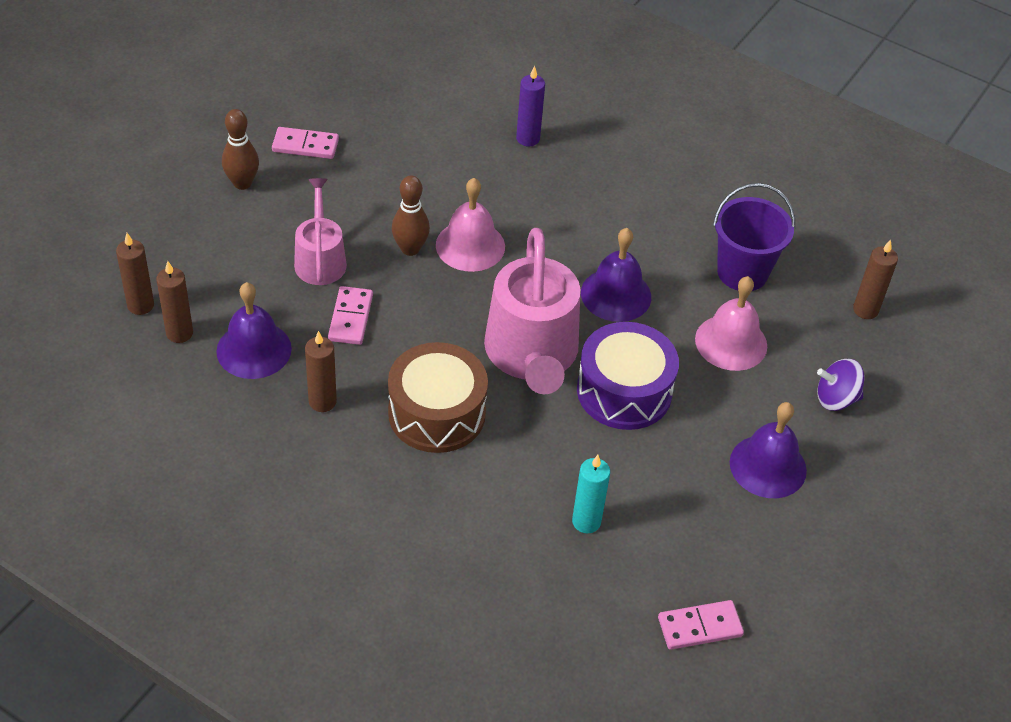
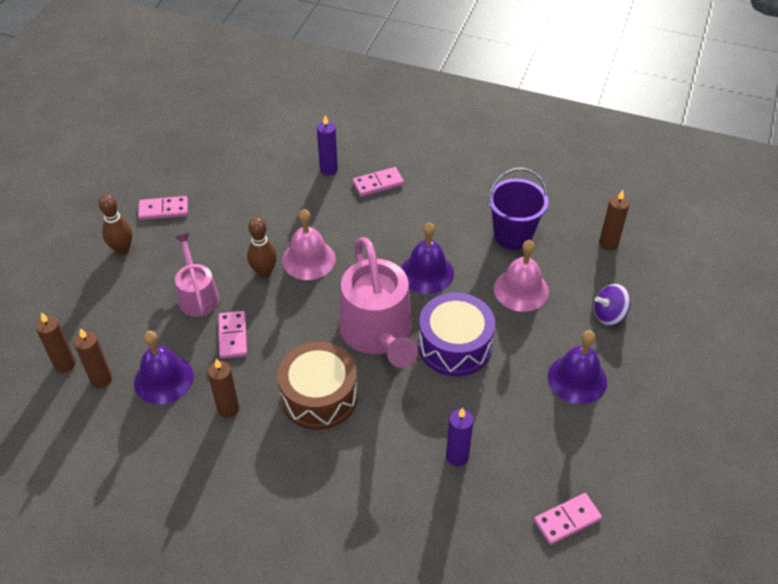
camera: 10 degrees left, 0 degrees up
(586, 170) = (378, 183): none -> pink domino
(586, 521) = (457, 456): turquoise candle -> purple candle

